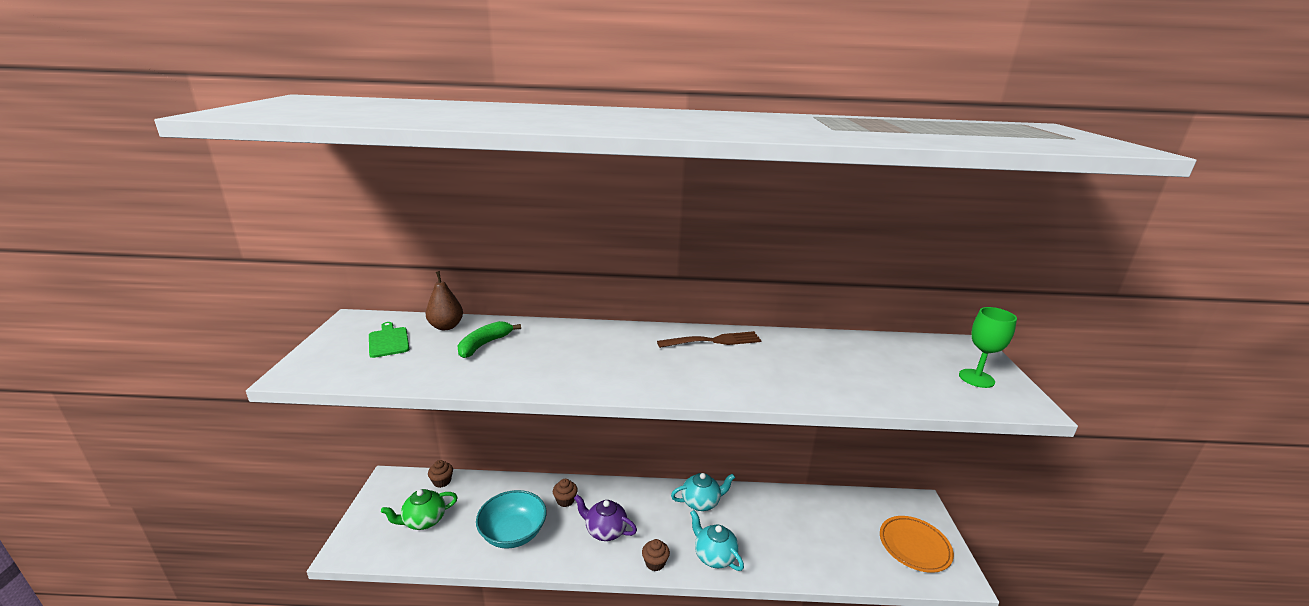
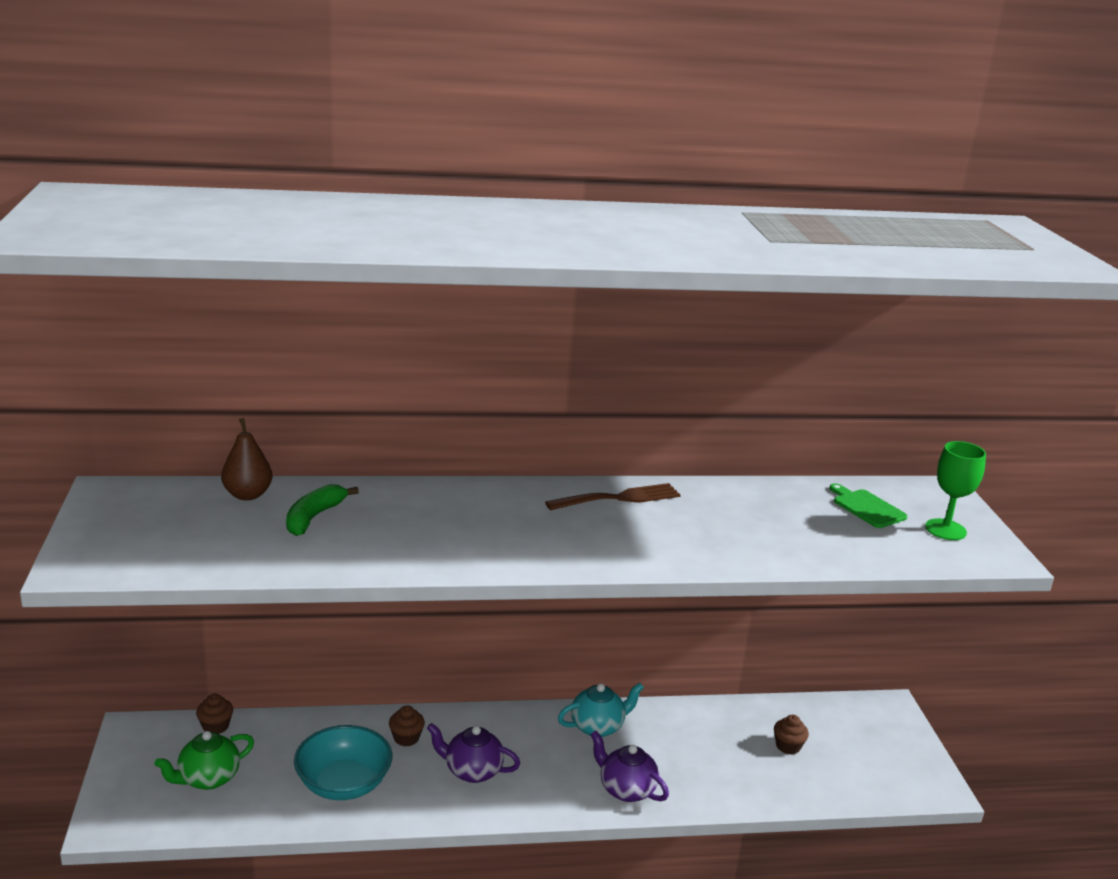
camera: 10 degrees left, 0 degrees up
(388, 341) = (177, 518): green cutting board -> green cutting board (867, 507)
(655, 563) = (549, 803): brown cupcake -> brown cupcake (788, 746)
(714, 556) = (626, 789): turquoise teapot -> purple teapot
(914, 546) = (882, 758): orange plate -> none

